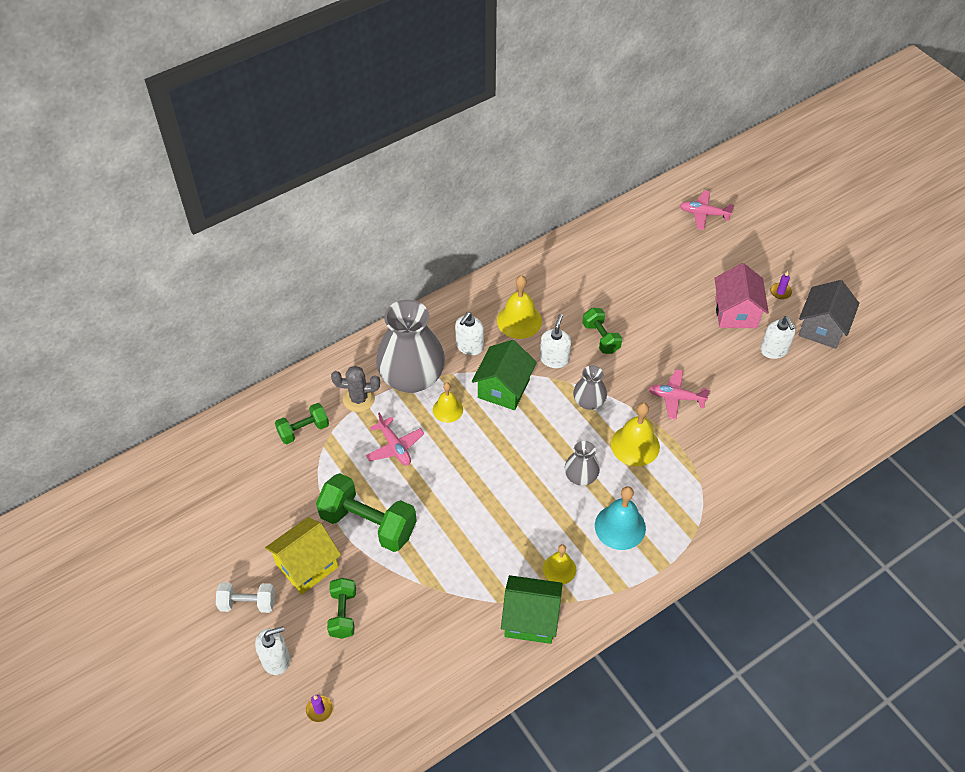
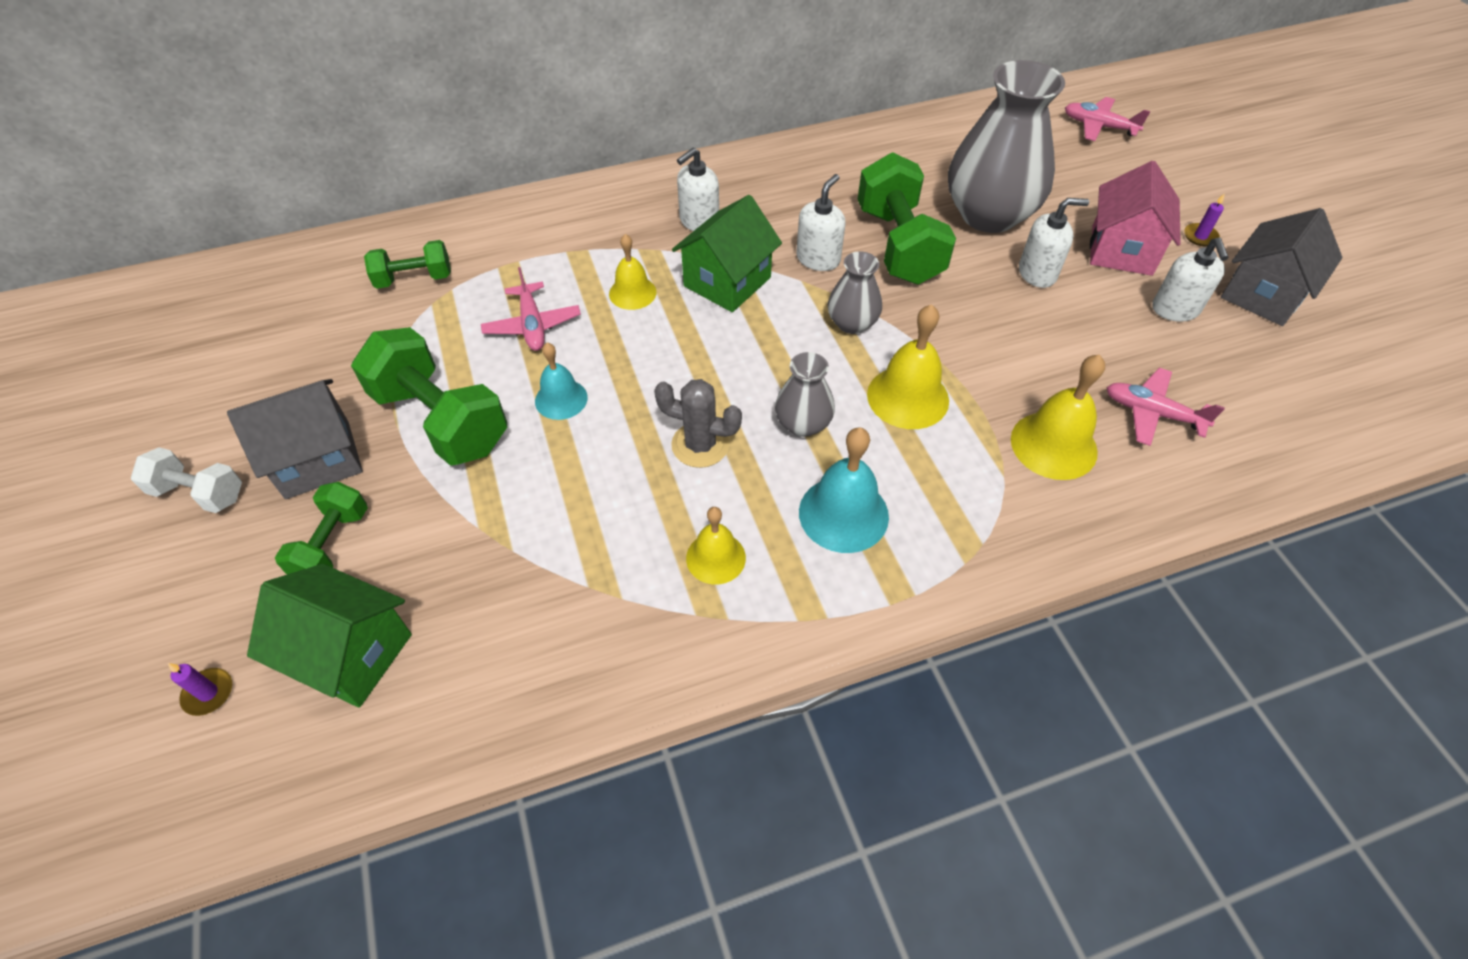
camera: 15 degrees right, 0 degrees up
(276, 659) = (189, 590): white soap dispenser -> white soap dispenser (1037, 273)
(307, 566) = (317, 459): yellow house -> grey house
(358, 399) = (511, 256): grey cactus -> grey cactus (700, 445)
(412, 377) = (599, 244): grey vase -> grey vase (988, 215)
(434, 493) = (561, 399): none -> turquoise bell
(519, 320) = (783, 204): yellow bell -> yellow bell (1053, 445)
(530, 619) = (634, 629): green house -> green house (351, 653)
(601, 338) = (898, 245): green dumbbell -> green dumbbell, size x1.78
(676, 397) = (995, 344): pink plane -> pink plane (1152, 413)

